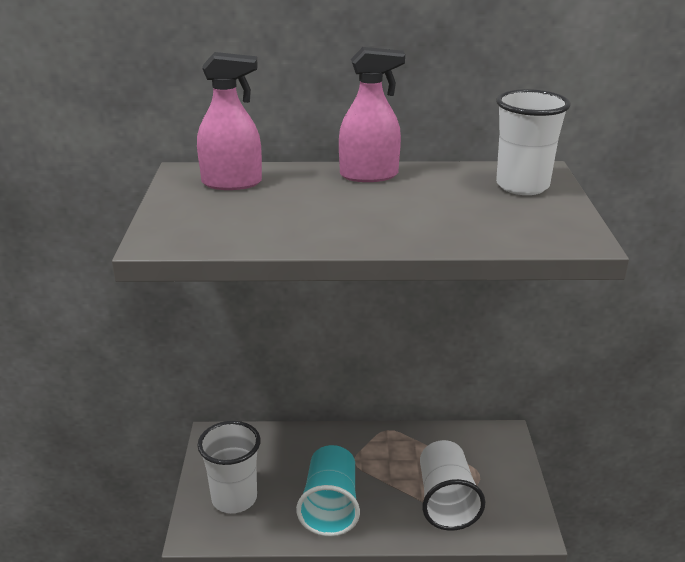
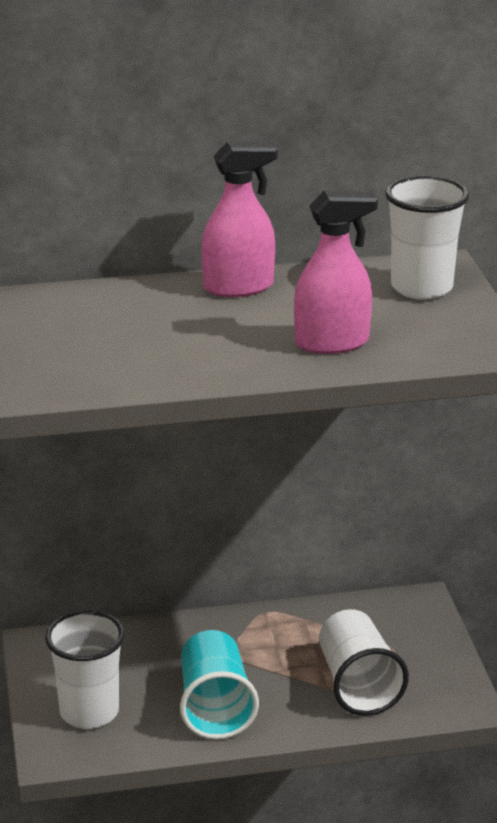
camera: 10 degrees left, 0 degrees up
(232, 183) = (77, 311): pink spray bottle -> pink spray bottle (332, 343)

